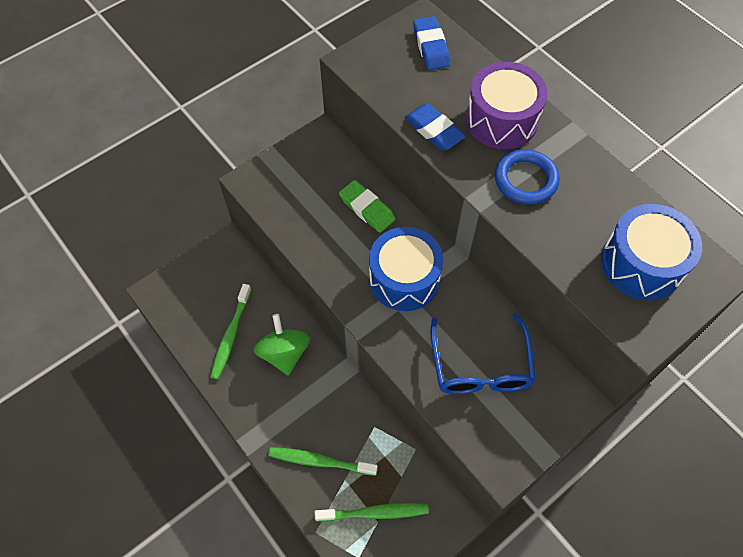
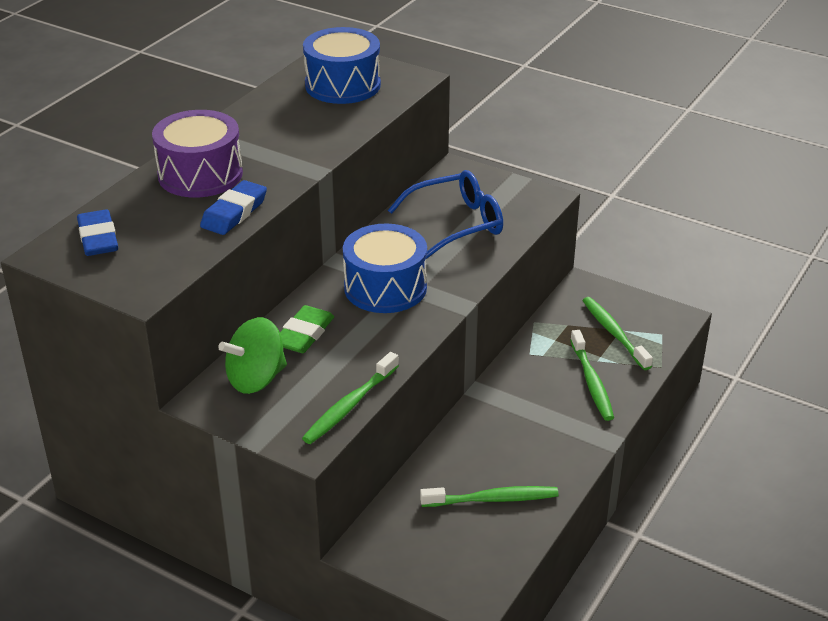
camera: 110 degrees left, 25 degrees down
(275, 215) = (350, 406): none -> green toothbrush
(284, 353) = (488, 444): green spinning top -> green spinning top (256, 379)
(431, 47) = (98, 238): blue eraser -> blue eraser turned 75 degrees counterclockwise
(525, 180) = (277, 150): blue ring -> none

